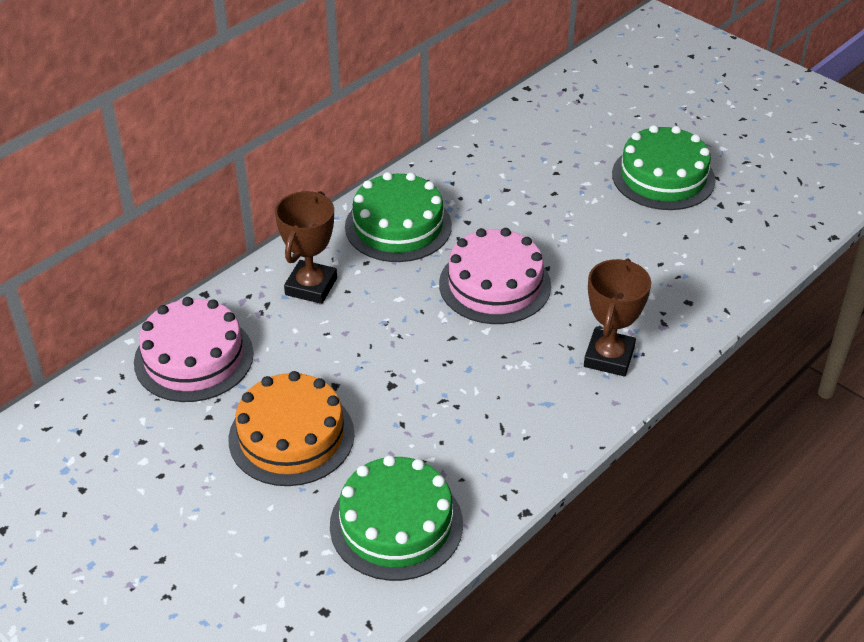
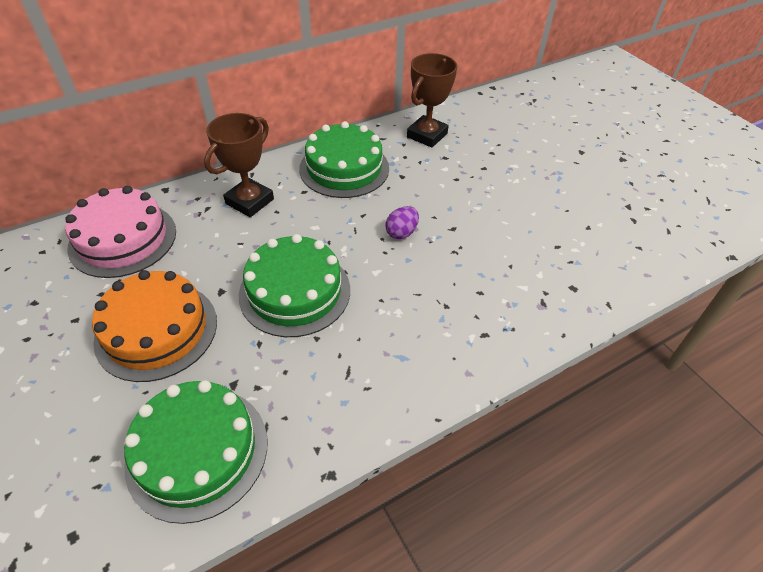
camera: 15 degrees right, 5 degrees up
(495, 284) = (401, 233): pink cake -> purple egg
(609, 357) = (479, 324): brown trophy -> brown trophy (427, 135)
(663, 177) = (583, 173): green cake -> green cake (295, 291)

